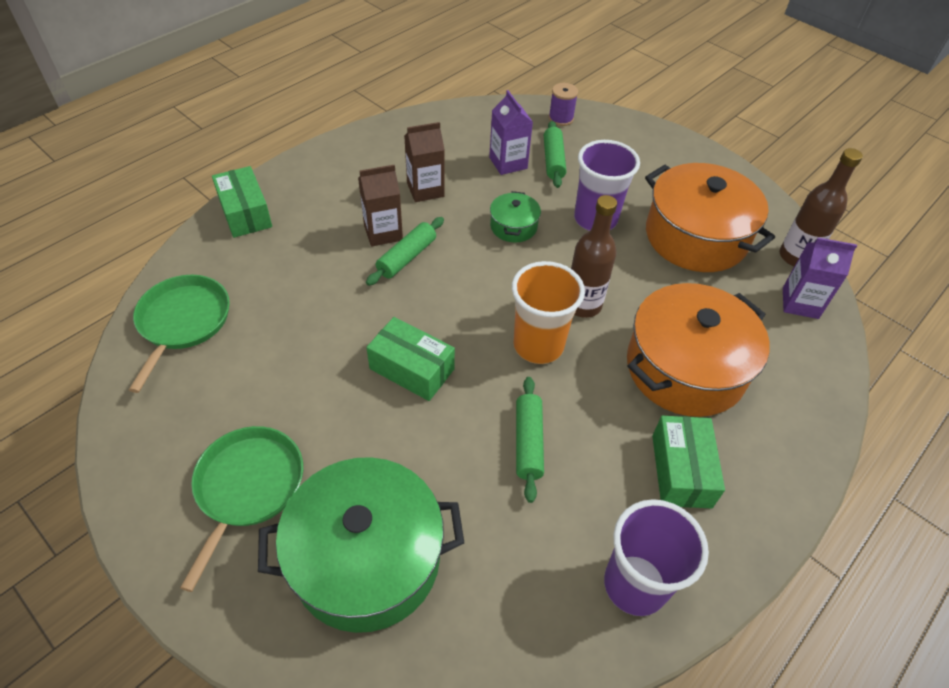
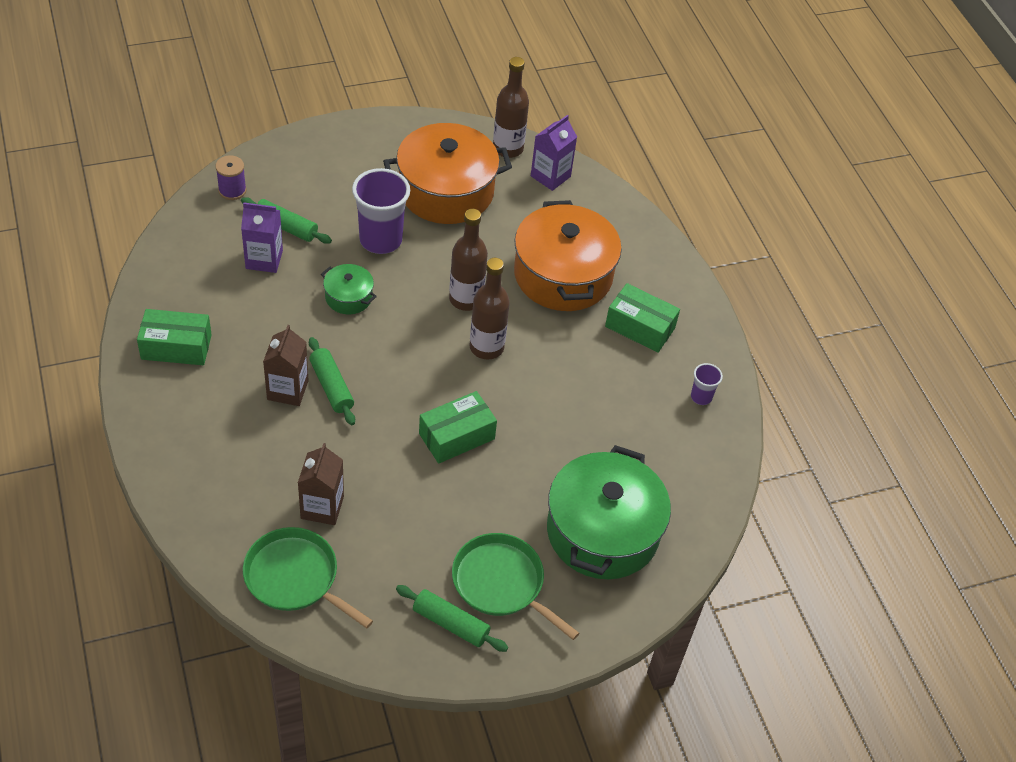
camera: 65 degrees left, 0 degrees up
(245, 213) = (179, 484): green box -> green box (176, 347)
(425, 190) = (253, 335): brown carton -> brown carton (322, 507)
(528, 442) = (567, 397): green rolling pin -> green rolling pin (450, 623)
(538, 345) = (486, 347): orange cup -> brown bottle
(635, 585) = (701, 397): purple cup -> purple cup, size x0.48

